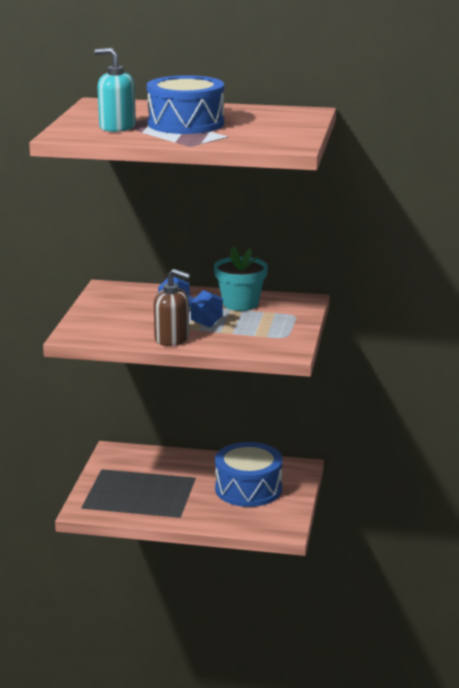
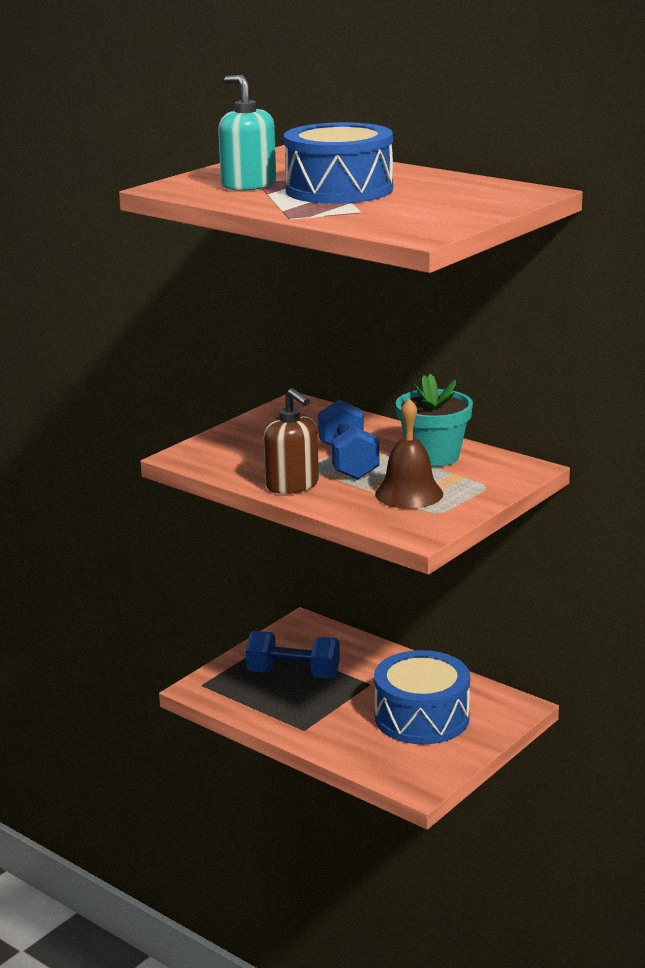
camera: 30 degrees right, 0 degrees up
(139, 484) = (293, 674): none -> blue dumbbell
(253, 329) = (409, 493): none -> brown bell

